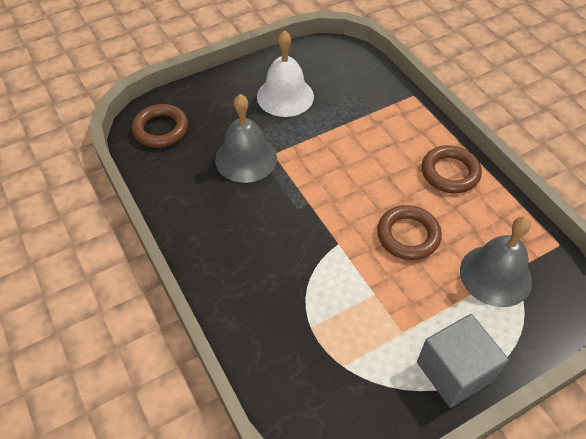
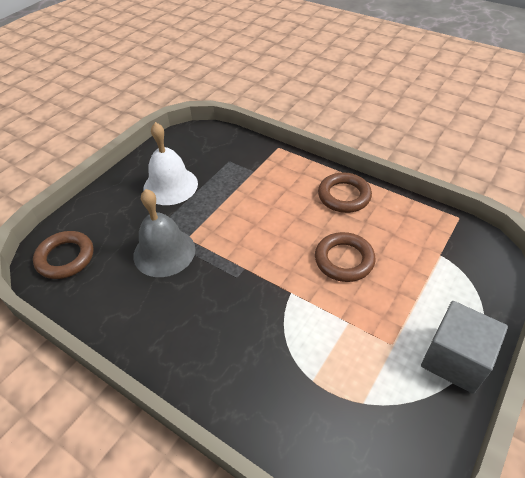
camera: 25 degrees left, 5 degrees down
(495, 275) = (431, 262): grey bell -> none

